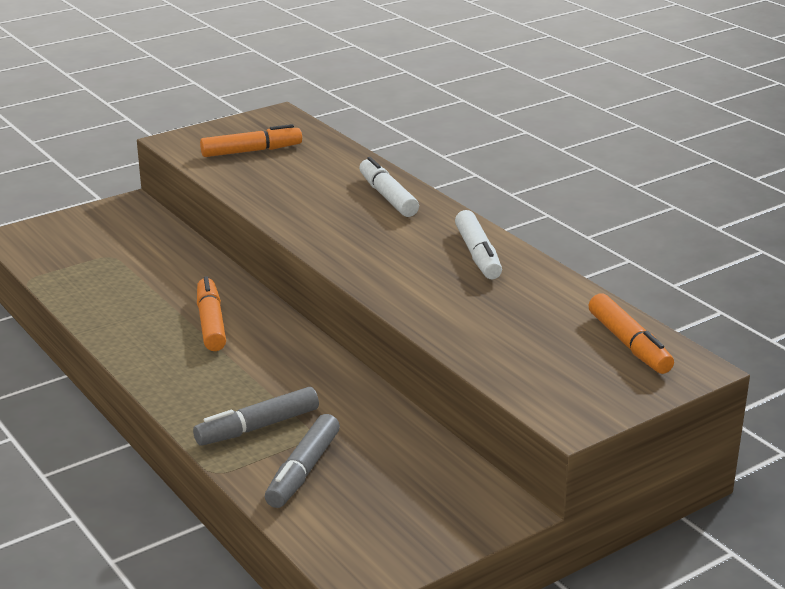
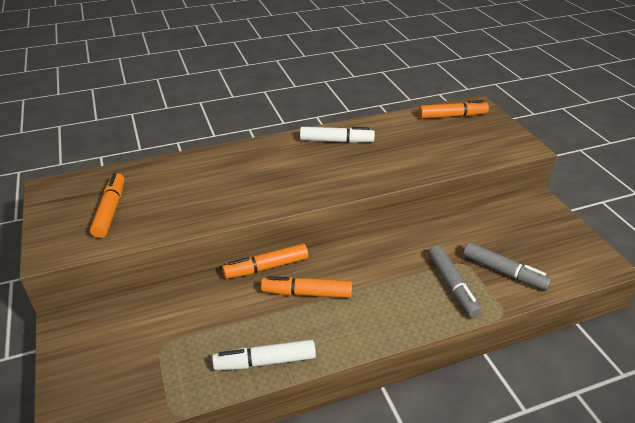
camera: 75 degrees left, 10 degrees up
(248, 291) = (266, 267): none -> orange marker
(387, 196) = (237, 160): white marker -> white marker (265, 361)

